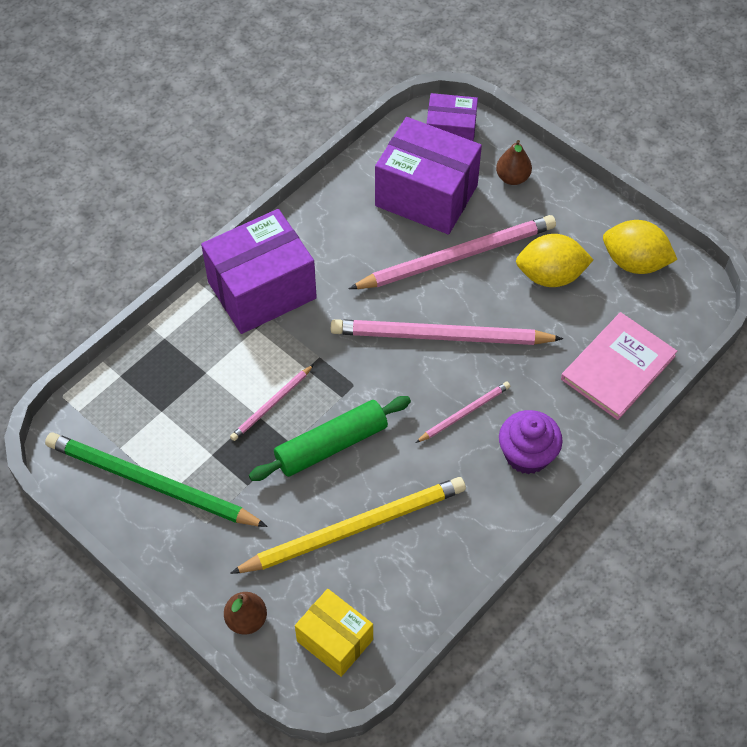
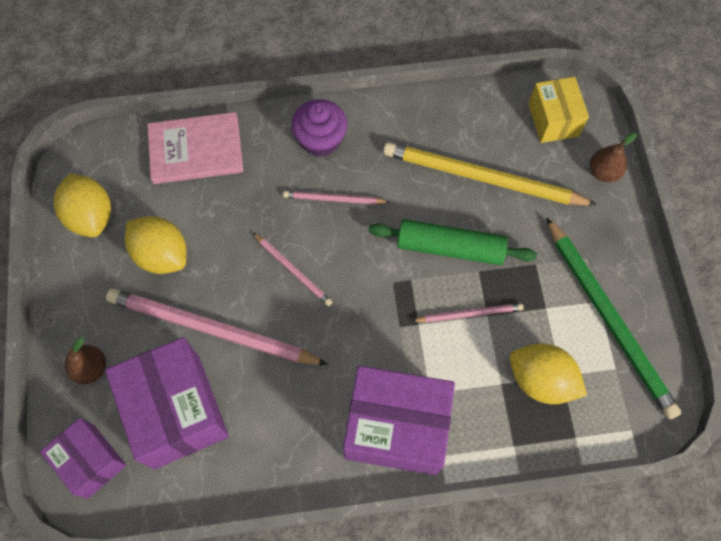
camera: 140 degrees left, 10 degrees up
(176, 396) = (541, 380): none -> yellow lemon
(440, 336) = (293, 270): pink pencil -> pink pencil, size x0.49

